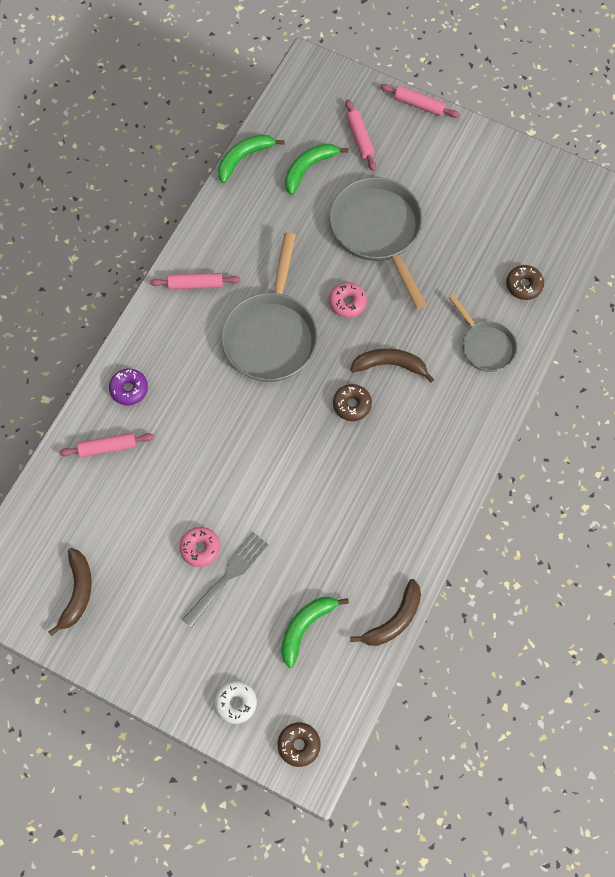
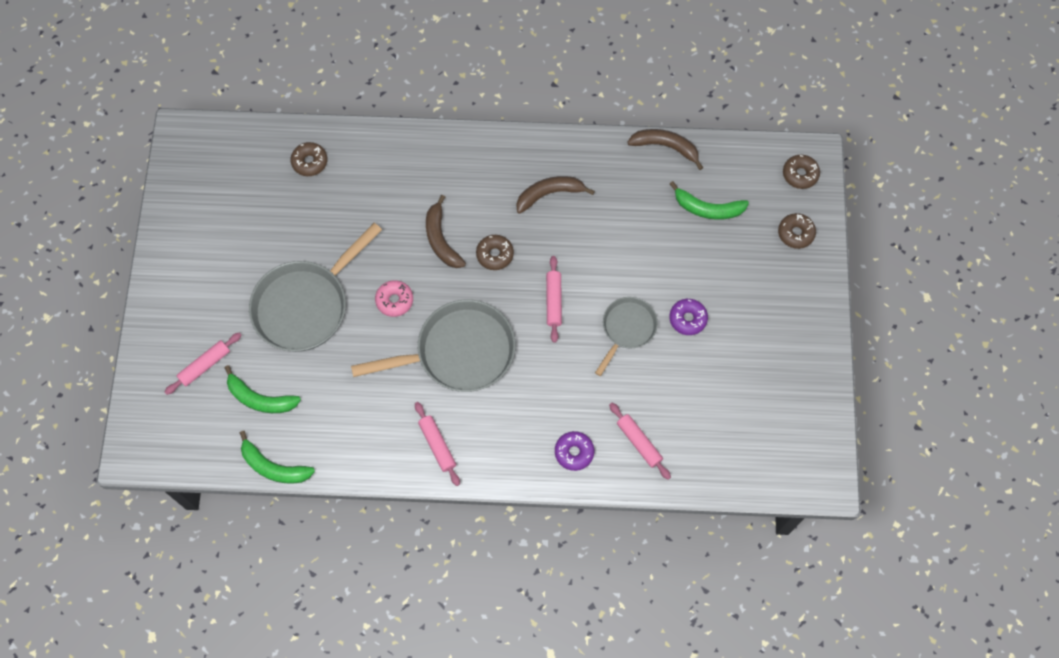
camera: 115 degrees left, 0 degrees up
(77, 592) = (779, 400): brown banana -> brown banana (549, 194)
(200, 548) = (687, 319): pink donut -> purple donut
(228, 576) = (699, 286): grey fork -> none
(235, 703) = (795, 233): white donut -> brown donut
(419, 105) = (141, 326): pink rolling pin -> pink rolling pin (553, 301)
(485, 346) = (386, 171): grey pan -> grey pan (627, 329)

